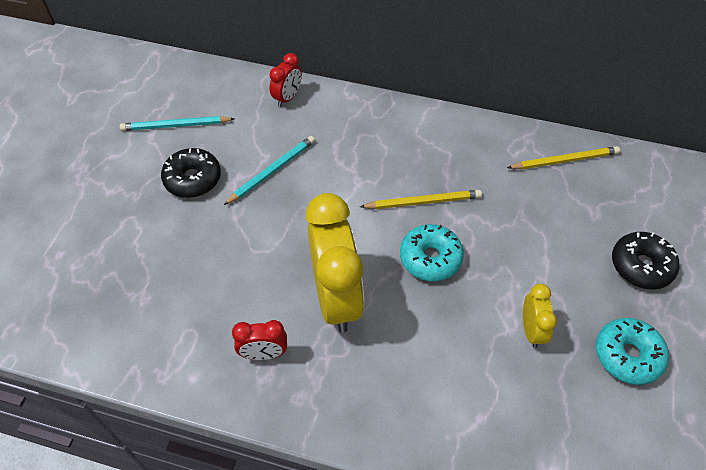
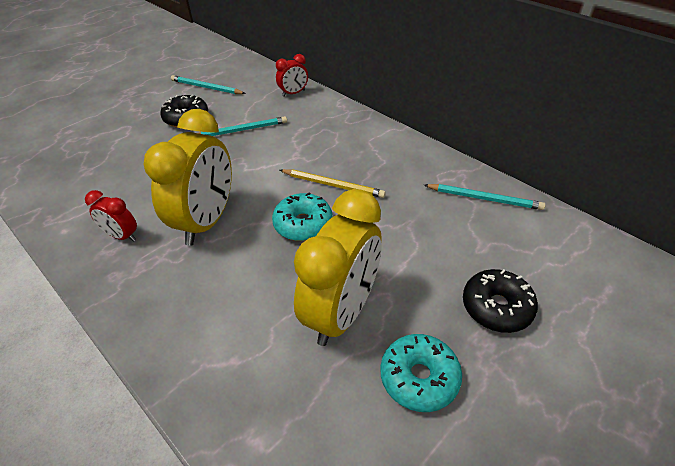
camera: 30 degrees right, 10 degrees down
(531, 330) = (341, 313): yellow clock -> yellow clock, size x2.11
(564, 160) = (484, 198): yellow pencil -> turquoise pencil

